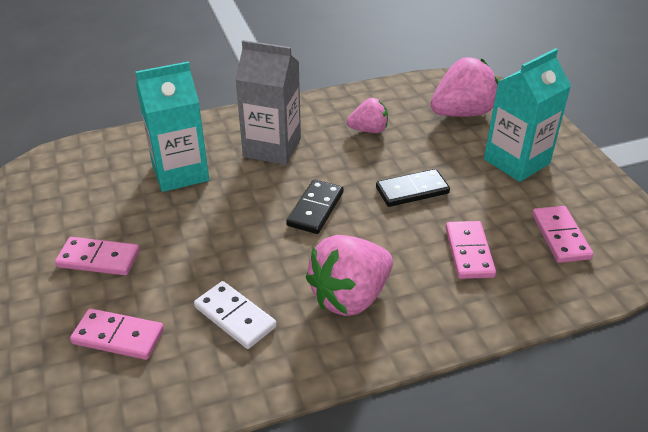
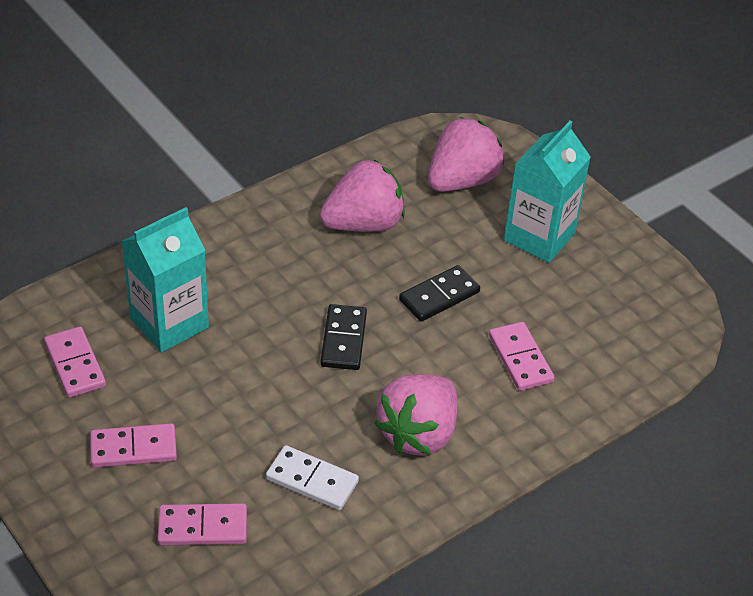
camera: 20 degrees left, 5 degrees up
(272, 148) = (261, 269): grey carton -> none
(368, 130) = (363, 224): pink strawberry -> pink strawberry, size x1.72
(560, 236) = (606, 322): pink domino -> pink domino (75, 364)

